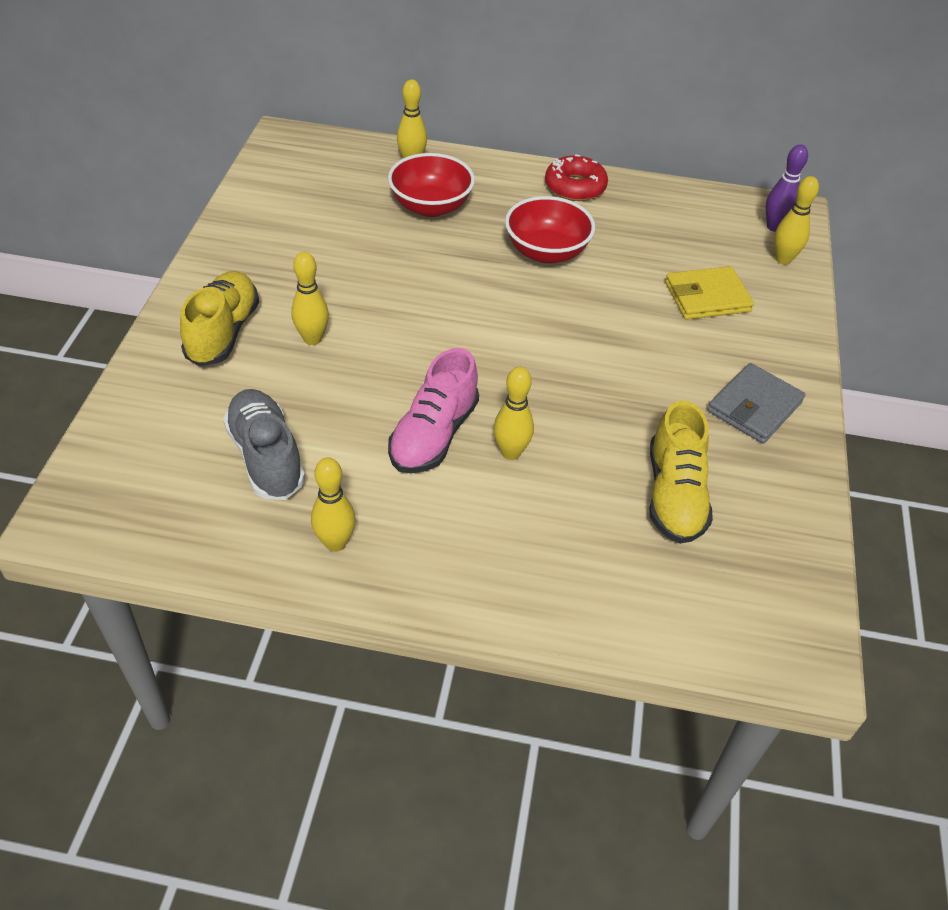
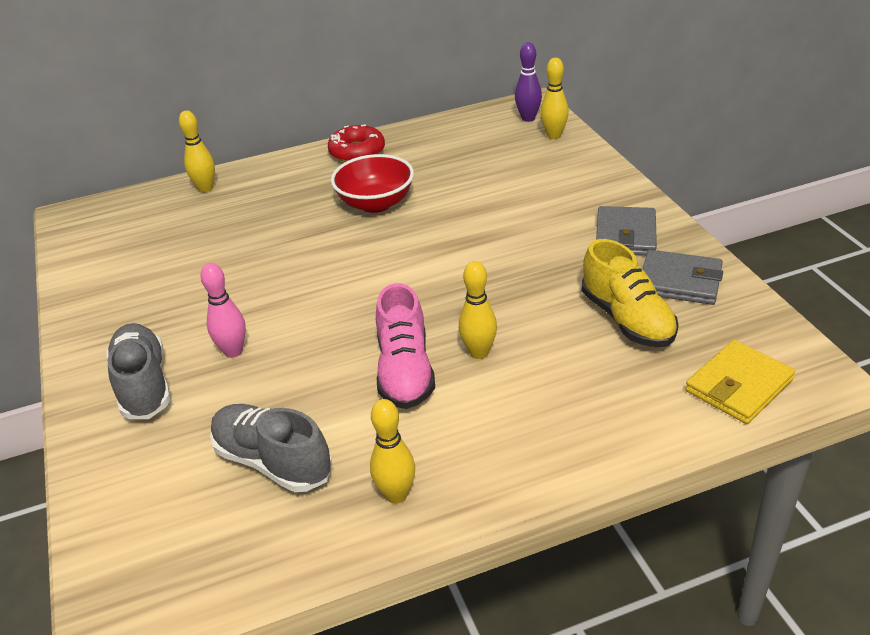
camera: 25 degrees left, 10 degrees down
(223, 332) = (144, 385): yellow shoe -> grey shoe
(312, 339) = (233, 351): yellow bowling pin -> pink bowling pin
(431, 206) = (251, 212): red bowl -> none
(707, 297) = (524, 181): yellow wallet -> yellow wallet (738, 386)
(762, 484) = (680, 281): none -> grey wallet

